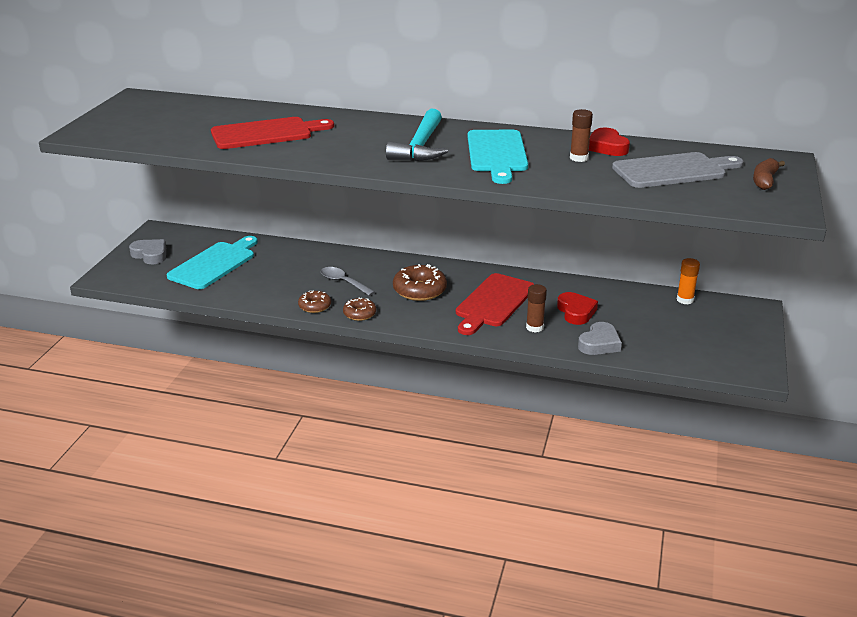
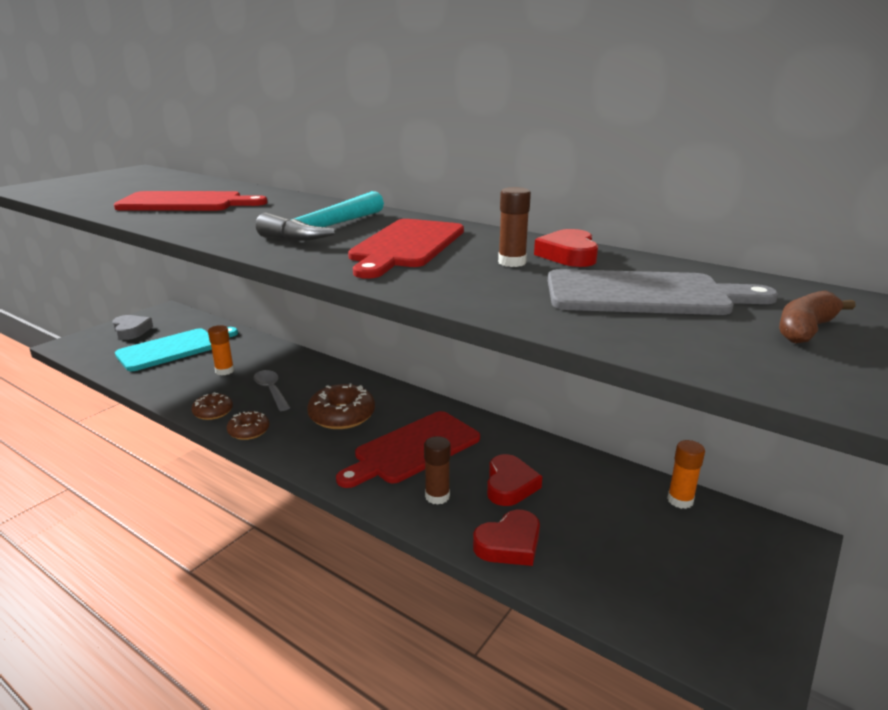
camera: 20 degrees right, 5 degrees down
(285, 274) = (224, 371): none -> orange glue stick
(497, 154) = (406, 246): turquoise cutting board -> red cutting board
(599, 343) = (509, 544): grey heart -> red heart

